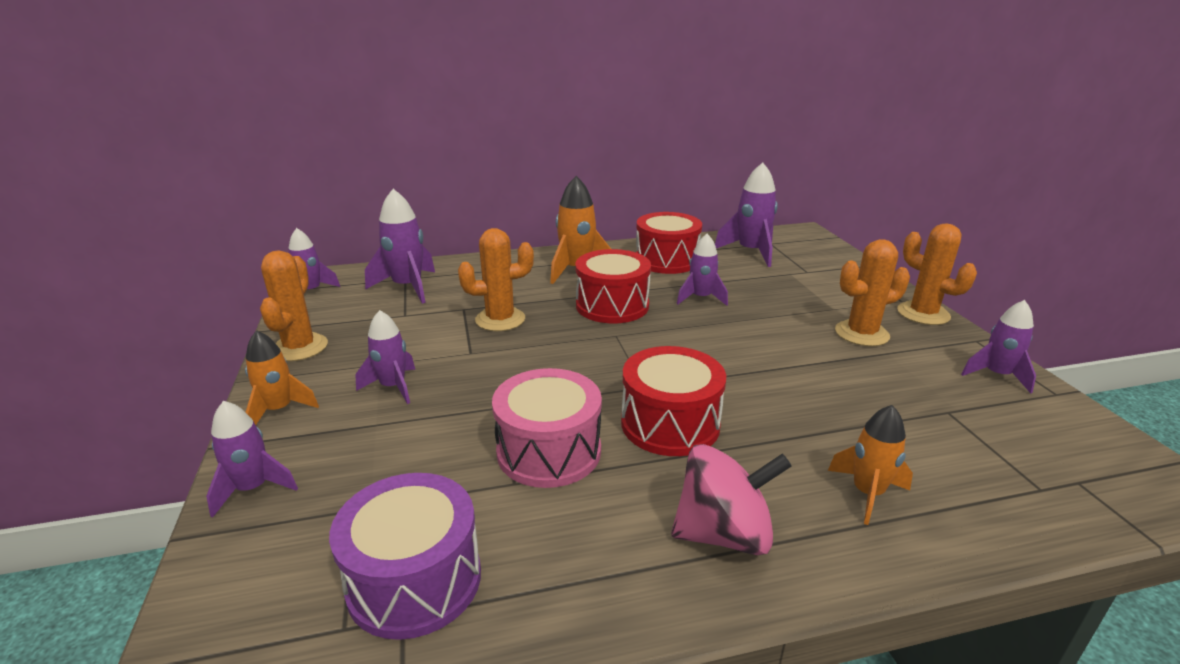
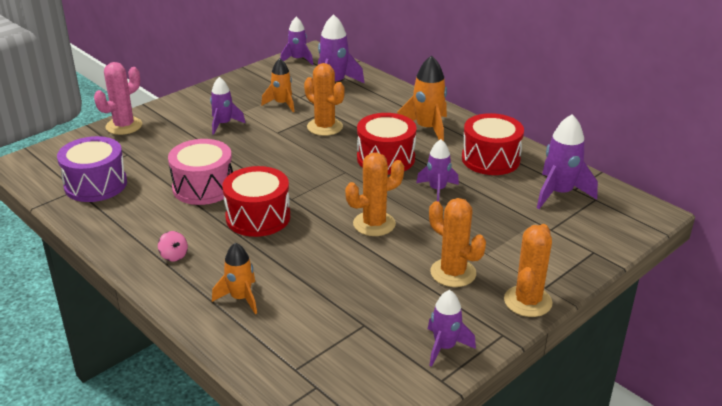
camera: 60 degrees right, 5 degrees up
(253, 489) = (124, 126): purple rocket -> pink cactus
(279, 410) = (180, 105): orange rocket -> orange rocket (282, 104)
(299, 347) = (237, 84): orange cactus -> orange cactus (374, 224)
(723, 534) = (174, 256): pink spinning top -> pink spinning top, size x0.45

